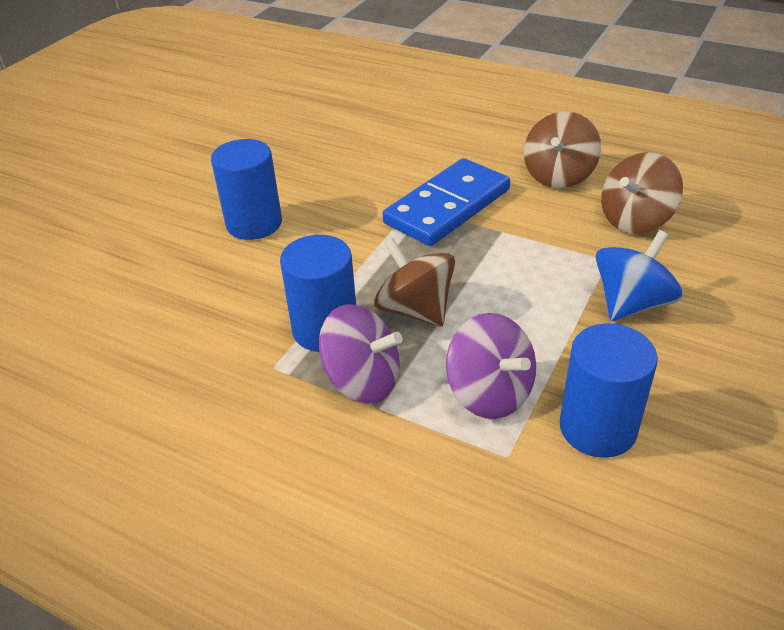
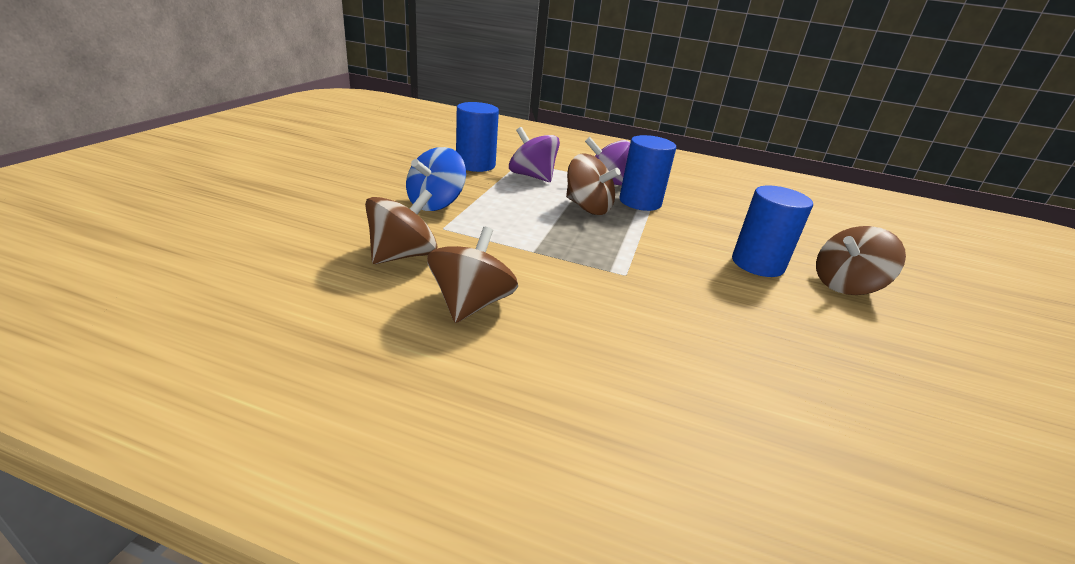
camera: 165 degrees right, 10 degrees down
(185, 201) = (845, 285): none -> brown spinning top
(447, 206) = (590, 273): blue domino -> none

